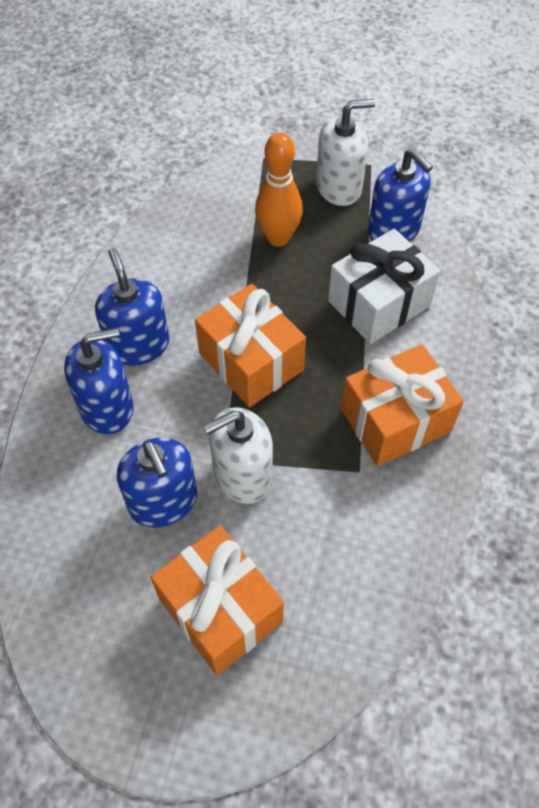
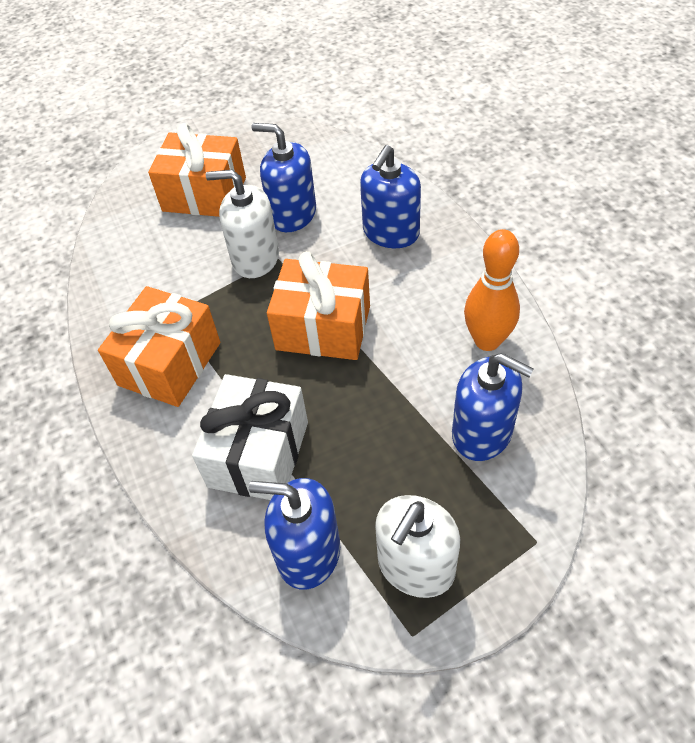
camera: 145 degrees right, 5 degrees down
(138, 345) = (421, 280): blue soap dispenser -> blue soap dispenser (482, 433)
(242, 475) = (255, 258): white soap dispenser -> white soap dispenser turned 105 degrees counterclockwise
(278, 238) = (414, 451): orange bowling pin -> orange bowling pin (487, 341)

